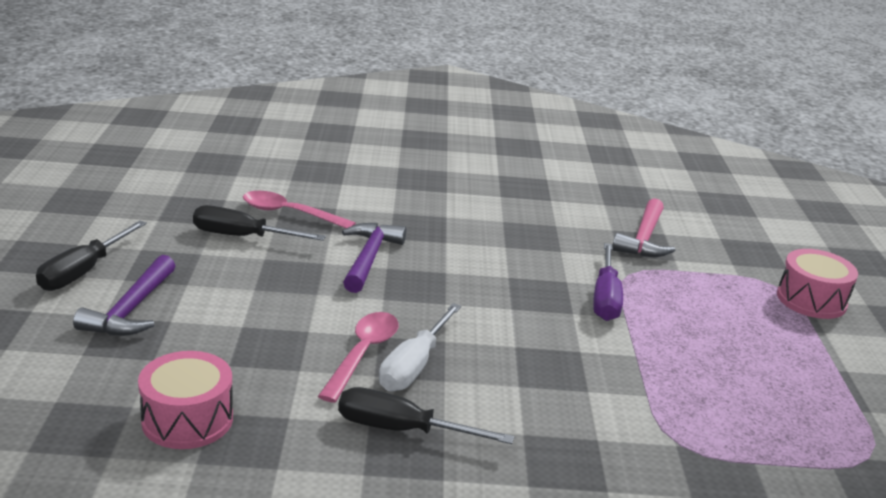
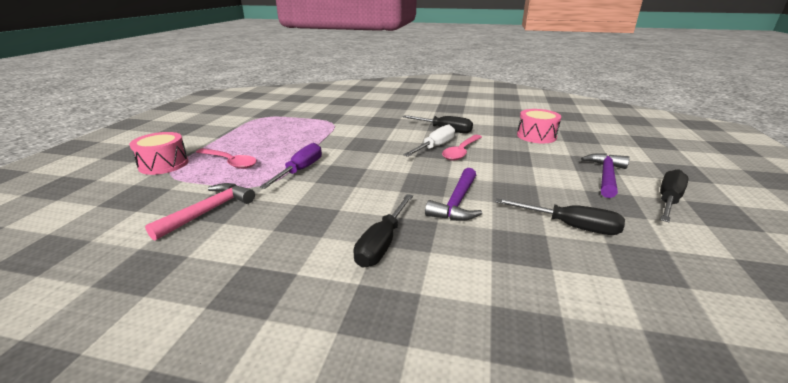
camera: 165 degrees left, 0 degrees up
(289, 213) = (539, 253): pink spoon -> pink spoon (230, 162)
(440, 216) = (382, 243): none -> black screwdriver

